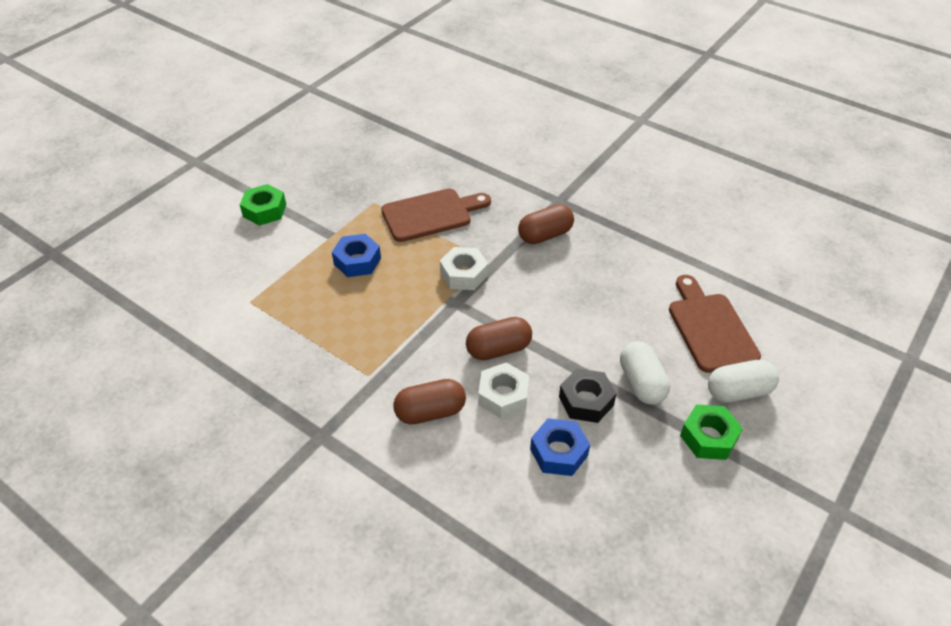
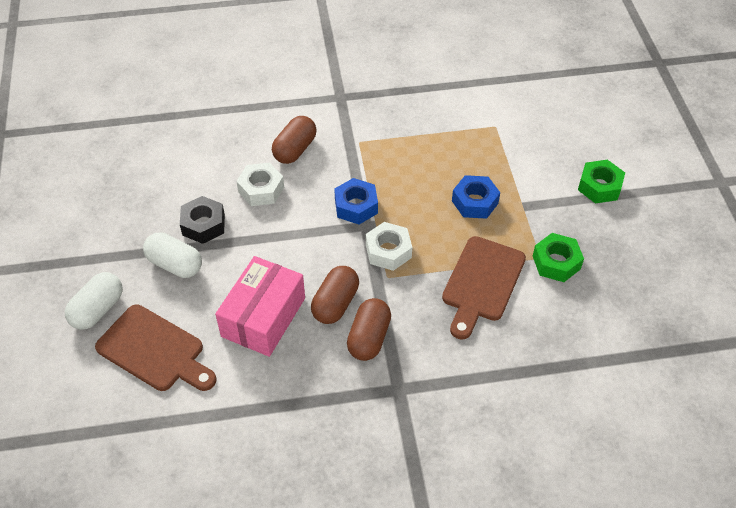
camera: 135 degrees right, 5 degrees up
(498, 349) = (297, 215): brown capsule -> brown capsule (335, 304)
(559, 452) = (192, 183): blue nut -> blue nut (356, 206)
(605, 295) = (263, 317): none -> pink box
(708, 437) = (100, 259): green nut -> green nut (556, 262)

